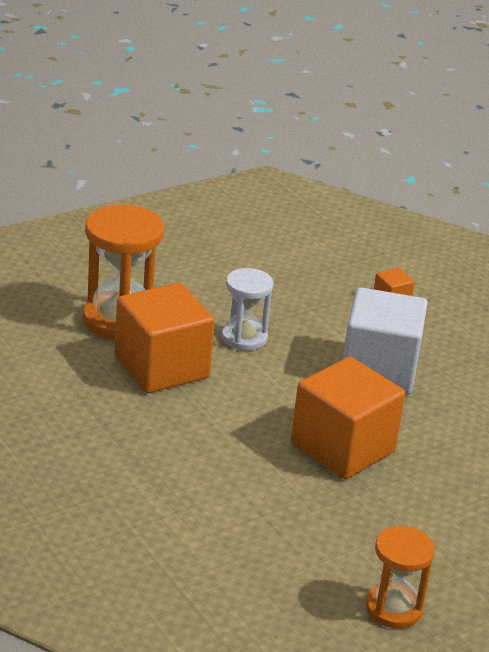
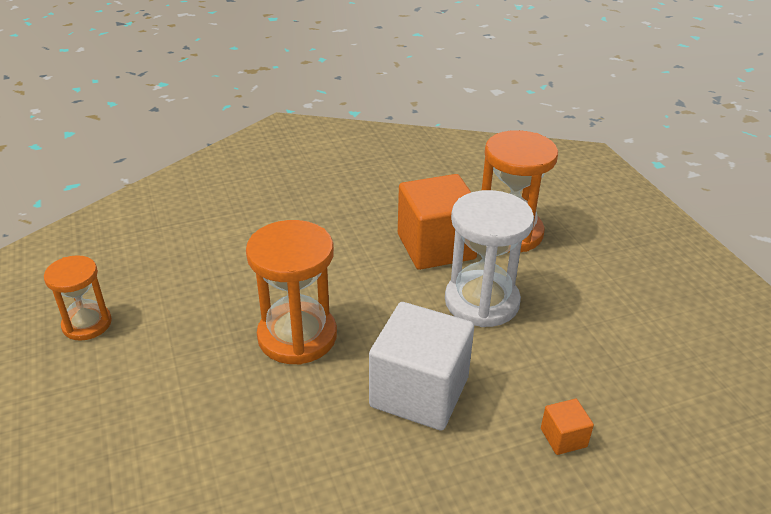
camera: 105 degrees right, 5 degrees up
(244, 337) = (481, 302): white hourglass -> white hourglass, size x1.64
(342, 448) = (297, 336): orange cube -> orange hourglass

